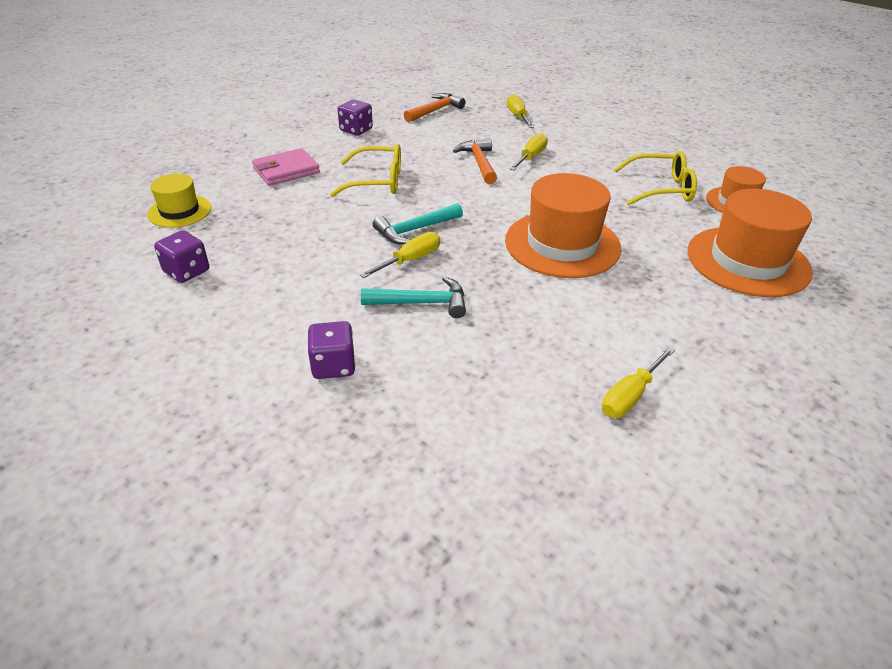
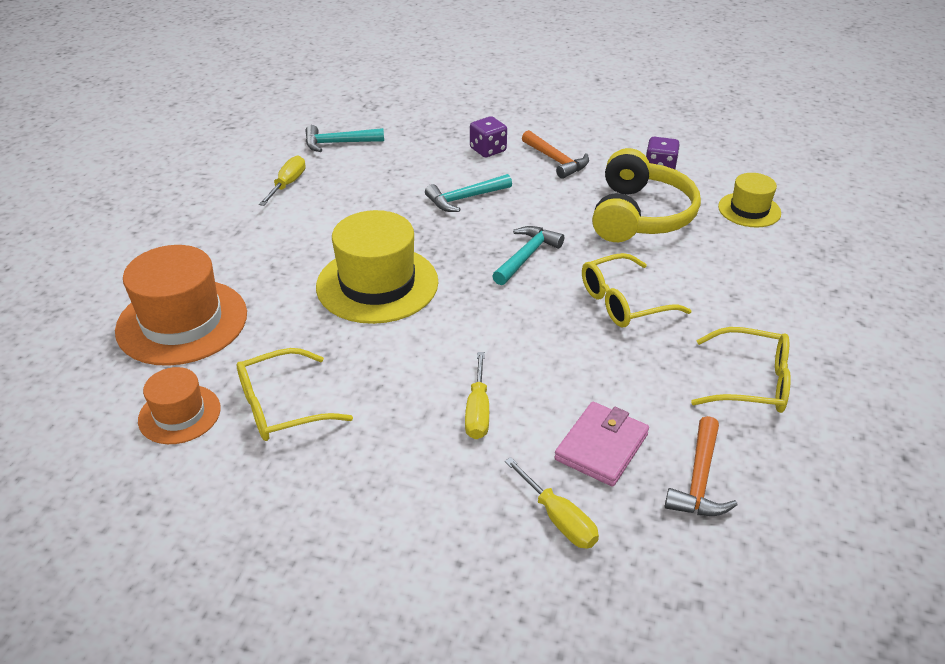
camera: 155 degrees right, 0 degrees up
(276, 234) = (639, 215): none -> yellow headphones
(286, 171) = (732, 284): pink wallet -> pink wallet (601, 447)
(356, 130) = (751, 382): purple dice -> yellow glasses
(410, 260) = (504, 227): yellow screwdriver -> none
(479, 163) = (537, 374): orange hammer -> orange hammer (556, 160)
(533, 459) = (338, 143): none -> turquoise hammer
(562, 244) = (377, 284): orange hat -> yellow hat

